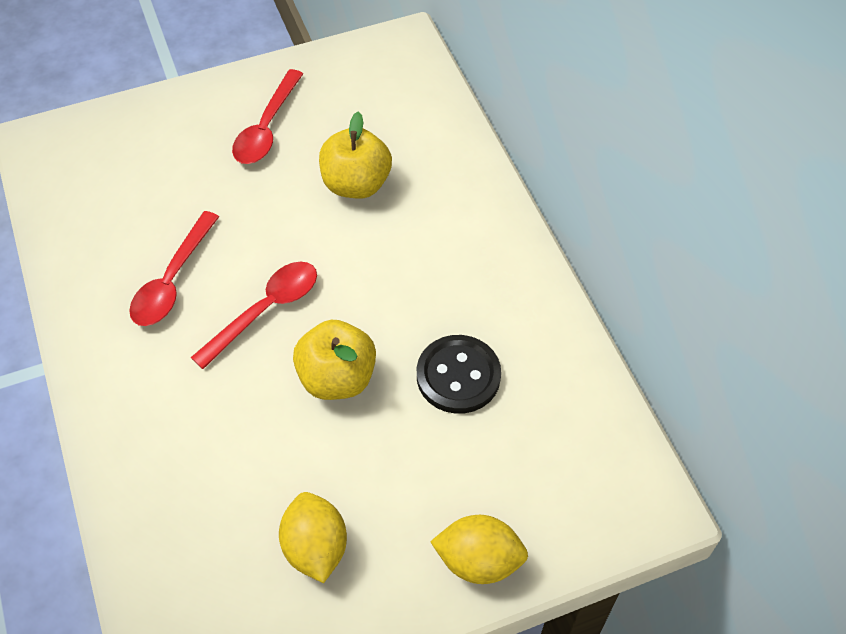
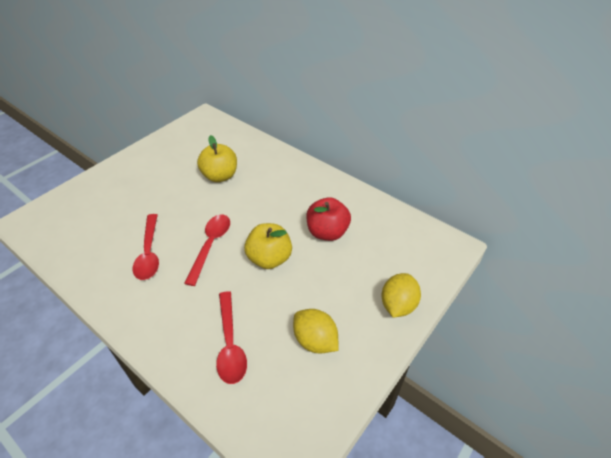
camera: 30 degrees left, 10 degrees down
(266, 128) = (157, 170): red spoon -> red spoon (230, 344)
(458, 376) = (327, 232): black button -> red apple
(478, 560) = (398, 305): yellow lemon -> yellow lemon turned 45 degrees counterclockwise

